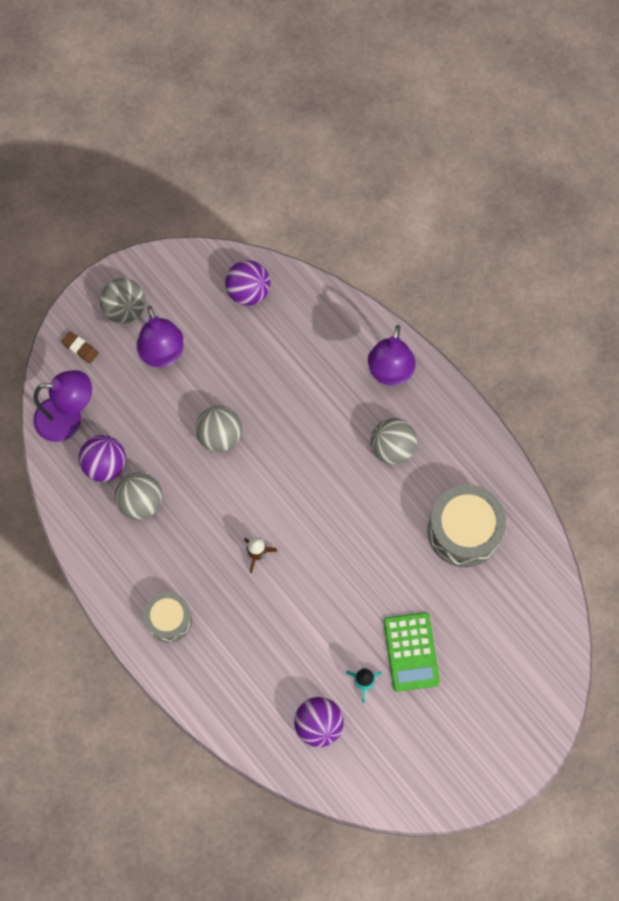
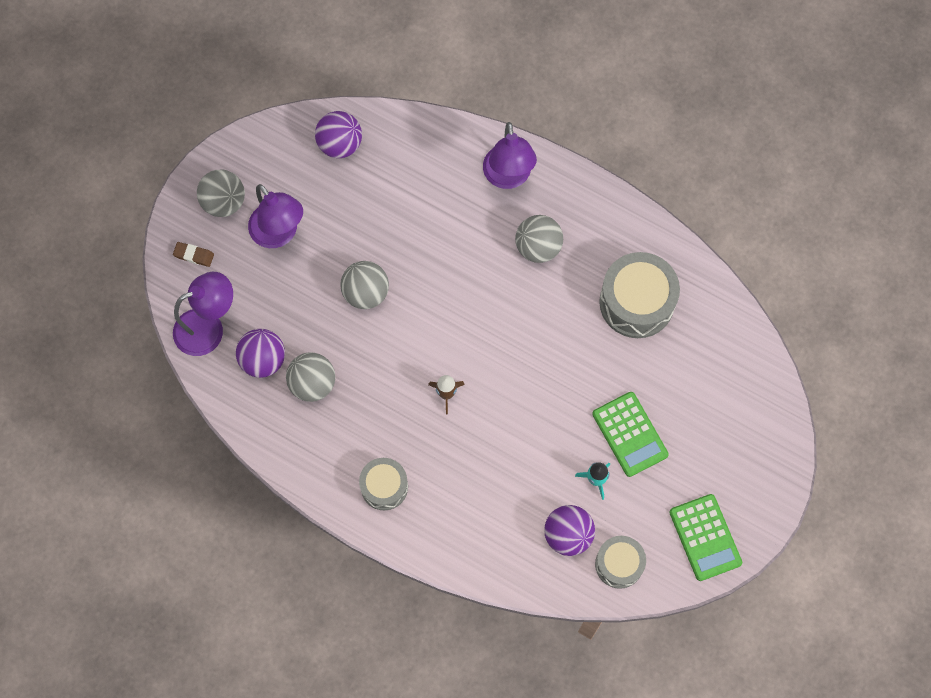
camera: 20 degrees left, 0 degrees up
(355, 769) = (619, 564): none -> grey drum
(444, 773) = (705, 537): none -> green calculator

